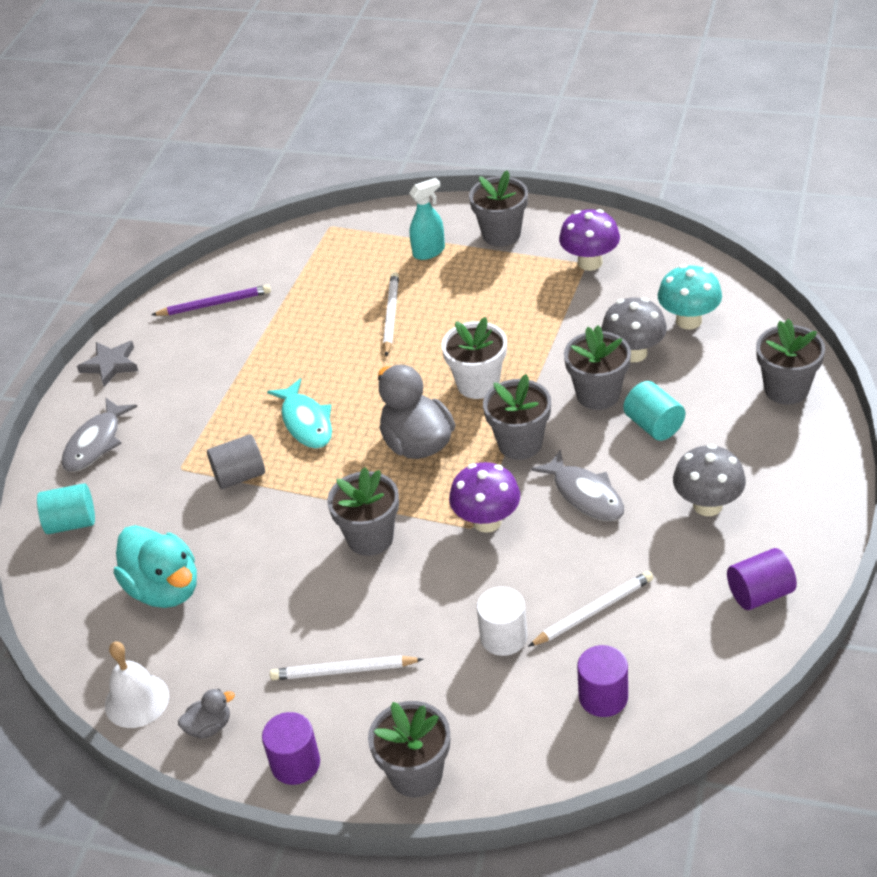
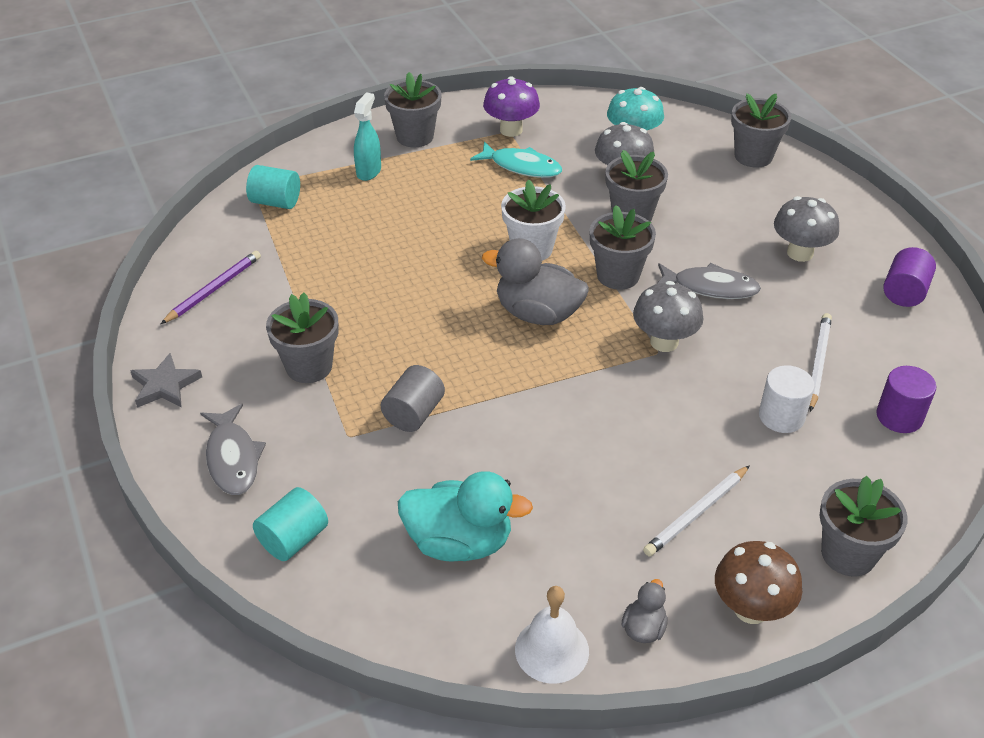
camera: 45 degrees left, 0 degrees up
(295, 763) = (751, 609): purple cylinder -> brown mushroom
(306, 422) = (421, 343): turquoise fish -> turquoise fish (521, 166)
(370, 538) = (589, 402): grey flower pot -> grey flower pot (309, 366)
(391, 316) = (395, 230): white pencil -> none
(487, 521) = (664, 342): purple mushroom -> grey mushroom
(654, 425) = (697, 218): turquoise cylinder -> turquoise cylinder (276, 202)

